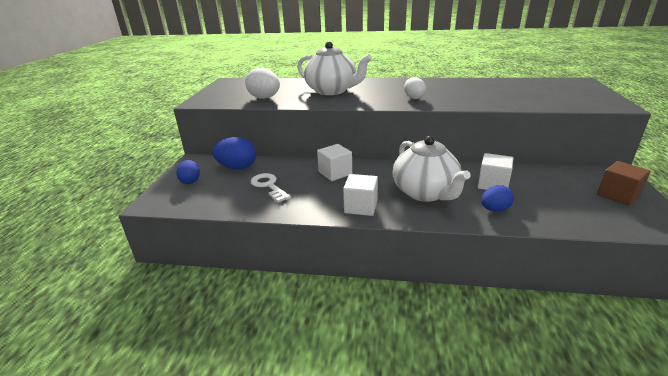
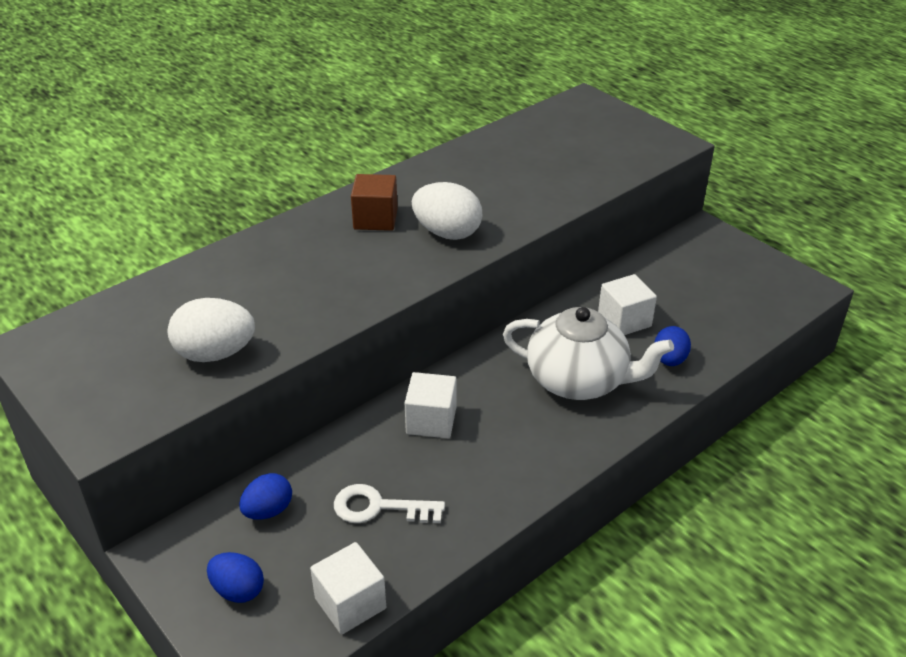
camera: 50 degrees left, 10 degrees up
(237, 167) = (268, 510): blue egg -> blue egg, size x0.65
(332, 91) = (299, 274): white teapot -> none
(361, 207) = (543, 453): white cube -> white cube (350, 603)
(414, 98) = (447, 233): white egg -> white egg, size x1.54
(618, 195) = (737, 266): brown cube -> brown cube (375, 219)

